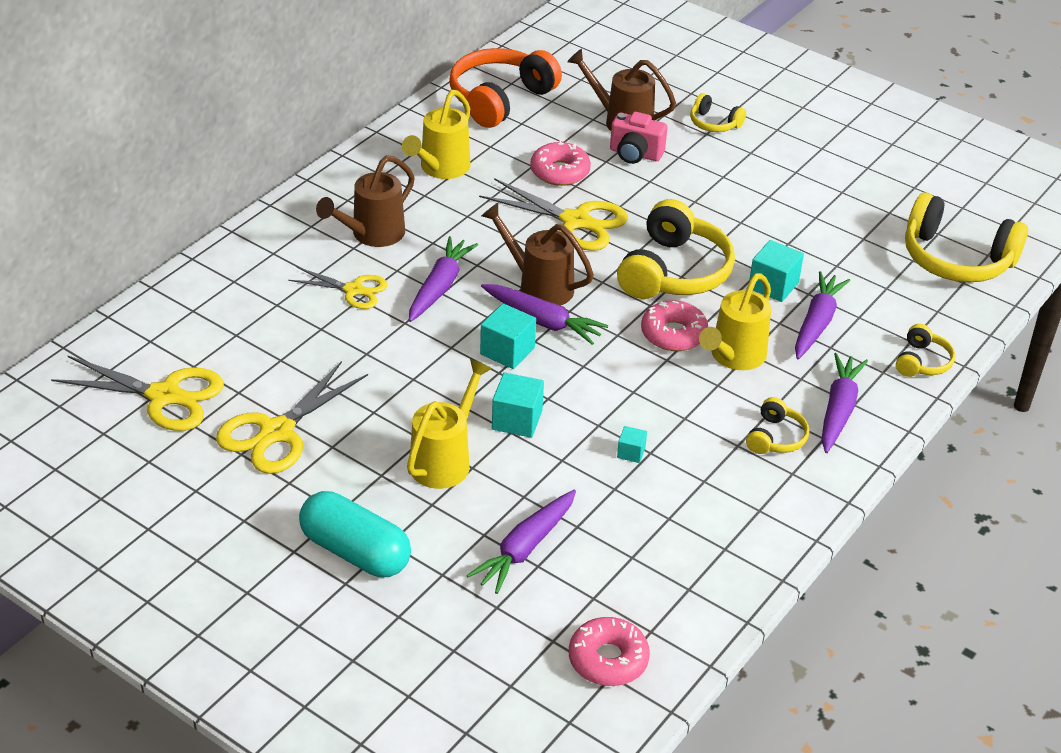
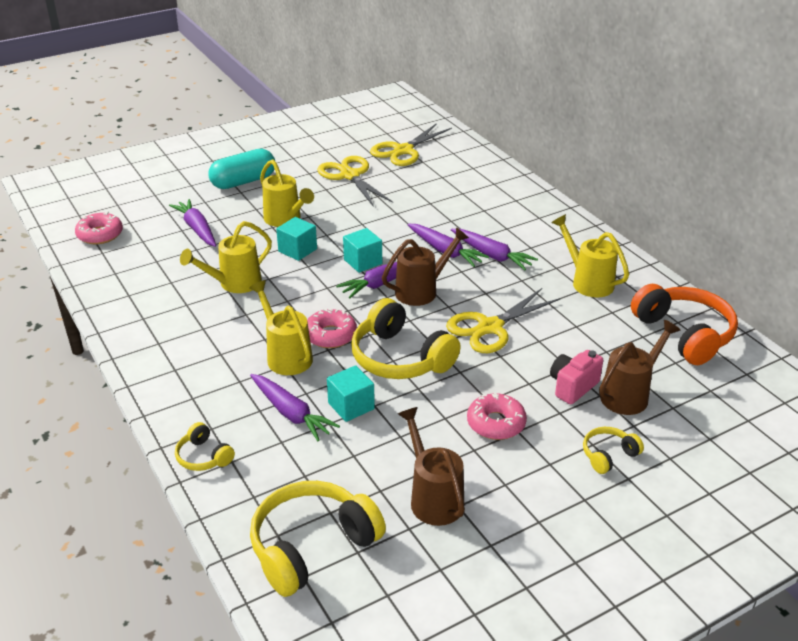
camera: 115 degrees right, 5 degrees down
(353, 290) = (461, 220): yellow scissors -> none
(372, 234) = (517, 237): brown watering can -> brown watering can (433, 498)
(560, 172) = (561, 337): pink donut -> pink donut (496, 423)
(631, 452) = (234, 283): turquoise cube -> yellow watering can
(776, 437) = (194, 347): yellow headphones -> none
(838, 410) = (193, 387): purple carrot -> purple carrot (492, 255)

